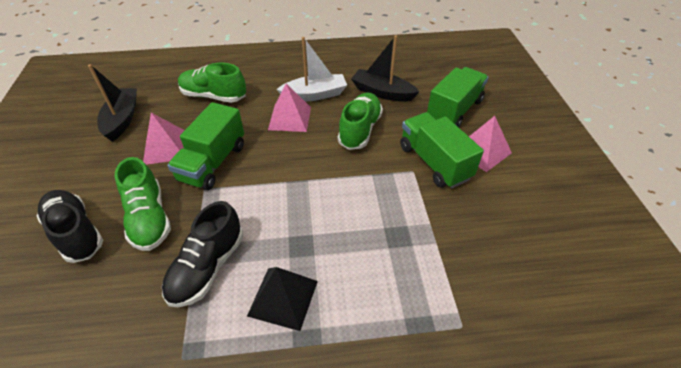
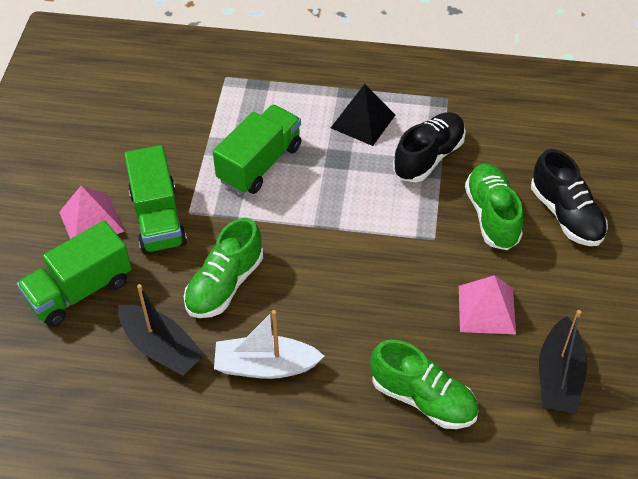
camera: 165 degrees left, 5 degrees up
(213, 163) = (424, 272): green truck -> green truck (260, 163)
(290, 118) = (314, 326): pink pyramid -> none

